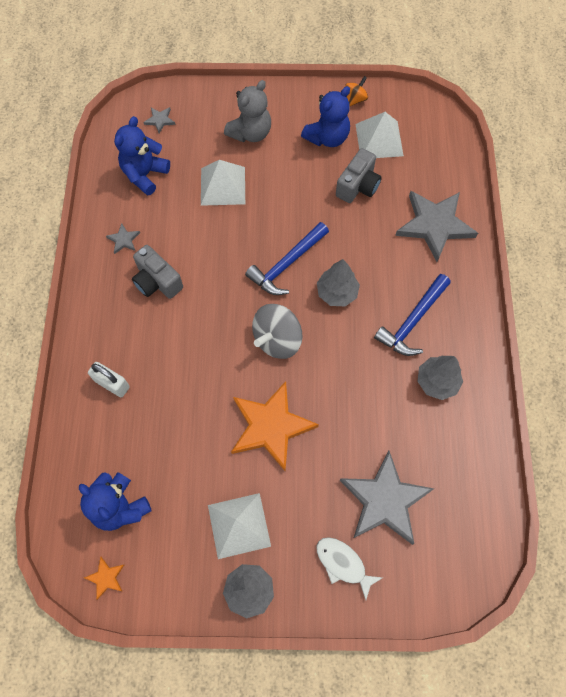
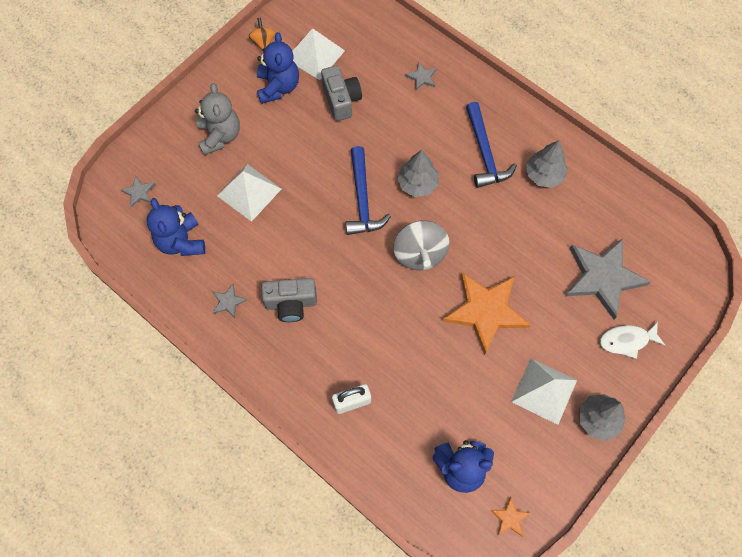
camera: 50 degrees left, 0 degrees up
(434, 225) = (421, 77): grey star -> grey star, size x0.42

